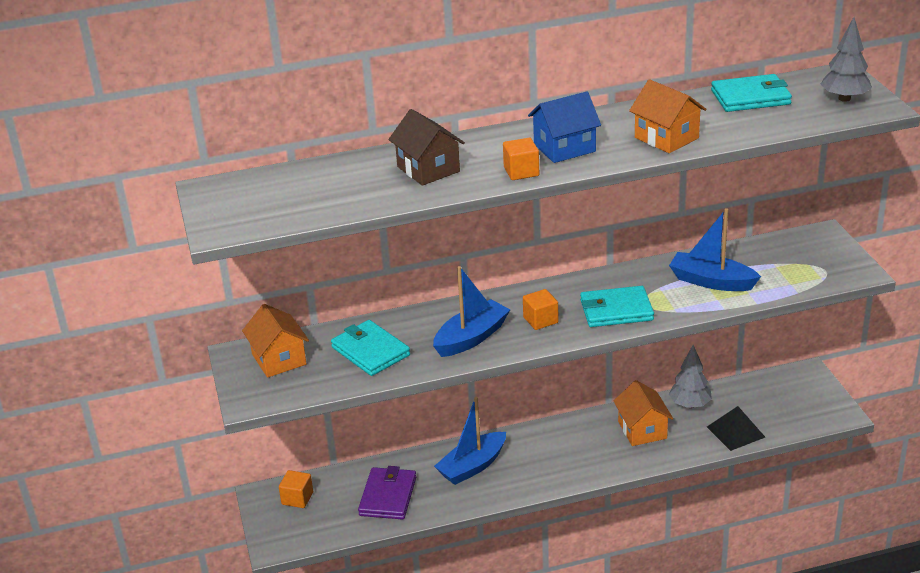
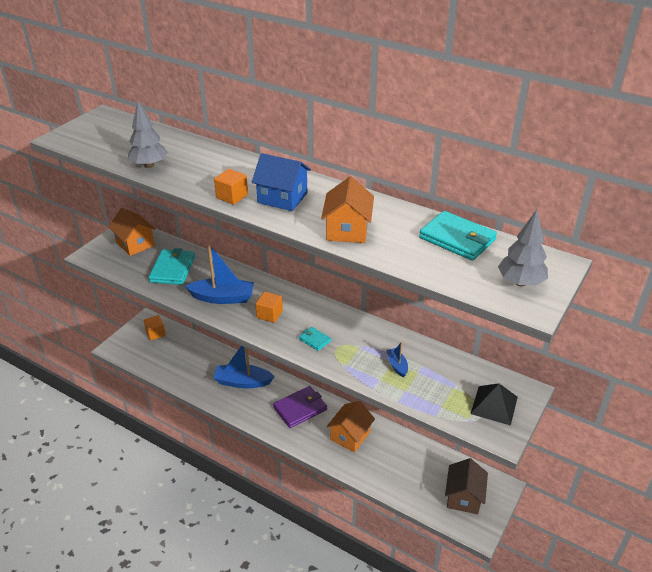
camera: 45 degrees right, 5 degrees up
(279, 359) = (135, 244): orange house -> orange house turned 60 degrees counterclockwise
(388, 496) = (187, 364): purple wallet -> purple wallet (300, 408)
(428, 169) = (198, 165): brown house -> brown house (463, 497)
(616, 310) = (314, 340): turquoise wallet -> turquoise wallet, size x0.51
(690, 405) = (398, 444): grey tree -> grey tree (149, 165)
(711, 281) = (397, 365): blue boat -> blue boat, size x0.50
(736, 432) = (397, 483): black pyramid -> black pyramid (494, 405)

